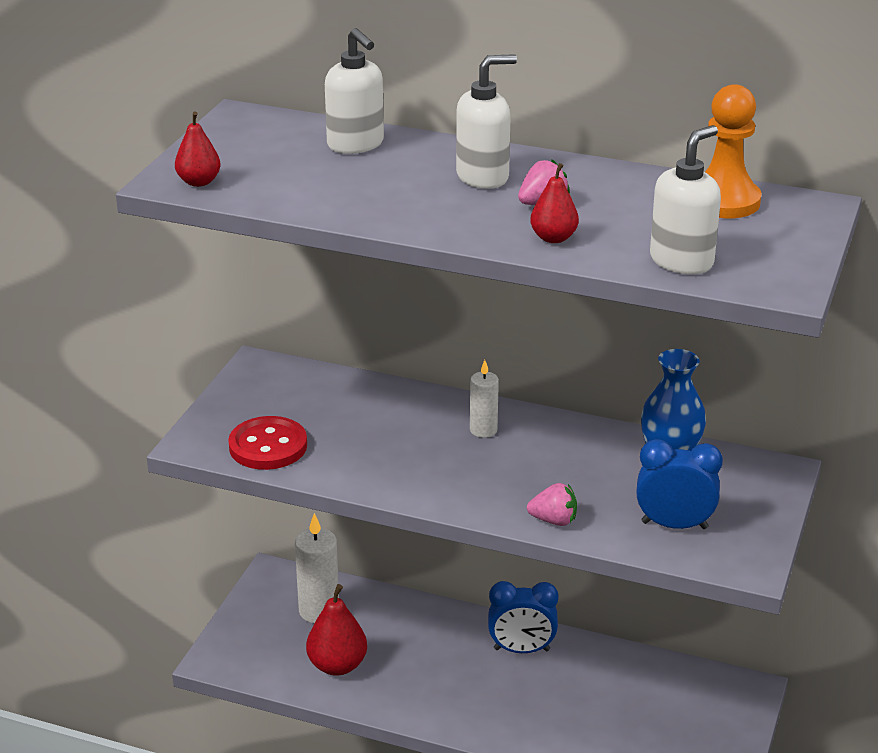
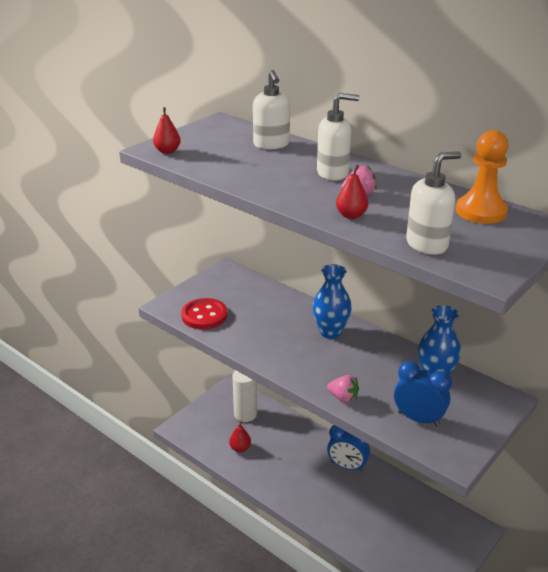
camera: 20 degrees right, 0 degrees up
(337, 665) = (240, 448): red pear -> red pear, size x0.62
(483, 430) = (330, 332): white candle -> blue vase

